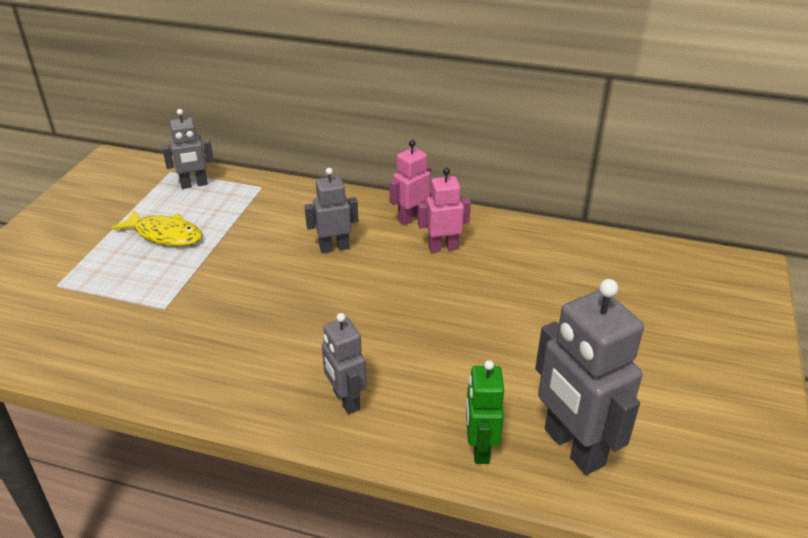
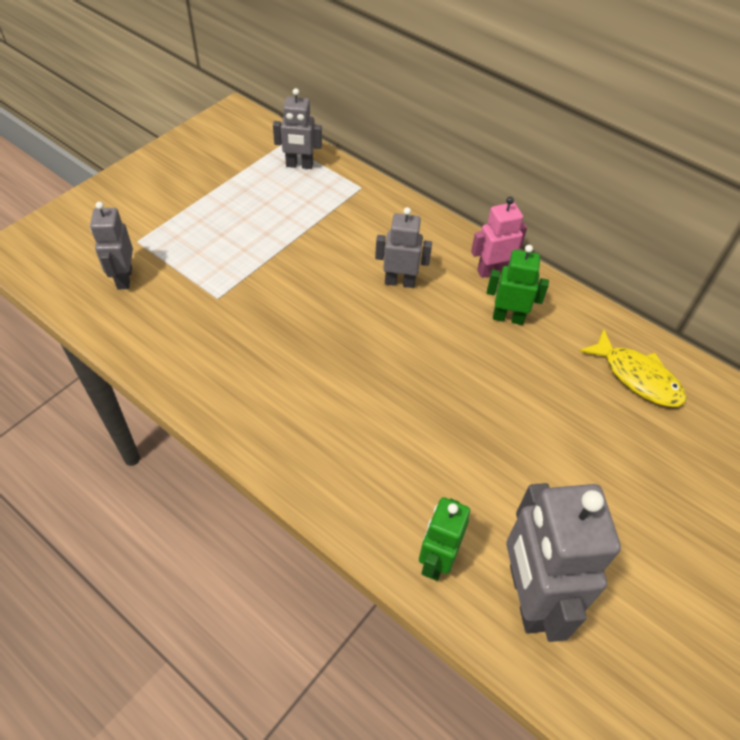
camera: 20 degrees right, 15 degrees up
(165, 234) = (250, 215): yellow fish -> yellow fish (637, 377)
(346, 400) = (335, 458): grey robot -> grey robot (124, 278)
(443, 247) = (508, 317): pink robot -> green robot

